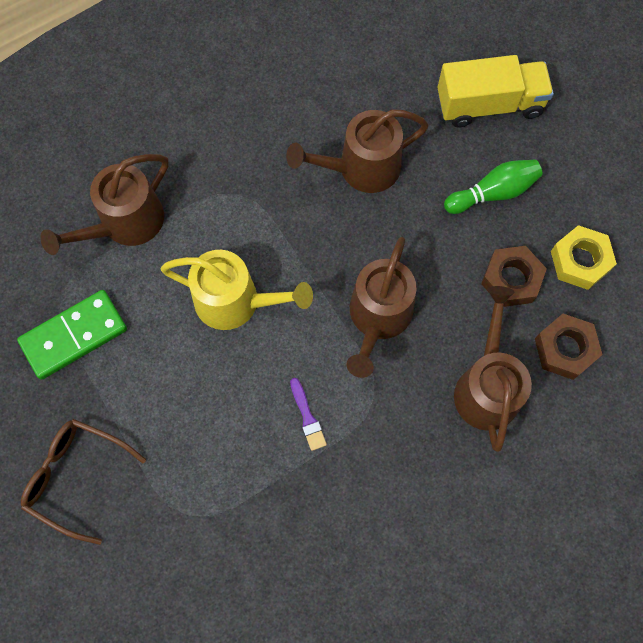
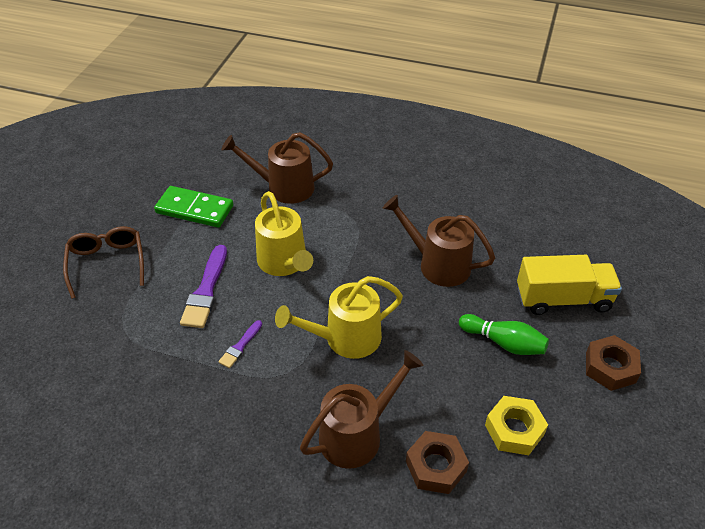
camera: 50 degrees right, 25 degrees down
(207, 402) = (206, 290): none -> purple brush
(378, 318) = (345, 339): brown watering can -> yellow watering can
(489, 104) = (563, 299): yellow truck -> yellow truck turned 45 degrees counterclockwise
(511, 279) = (452, 395): brown nut -> brown nut (610, 367)

